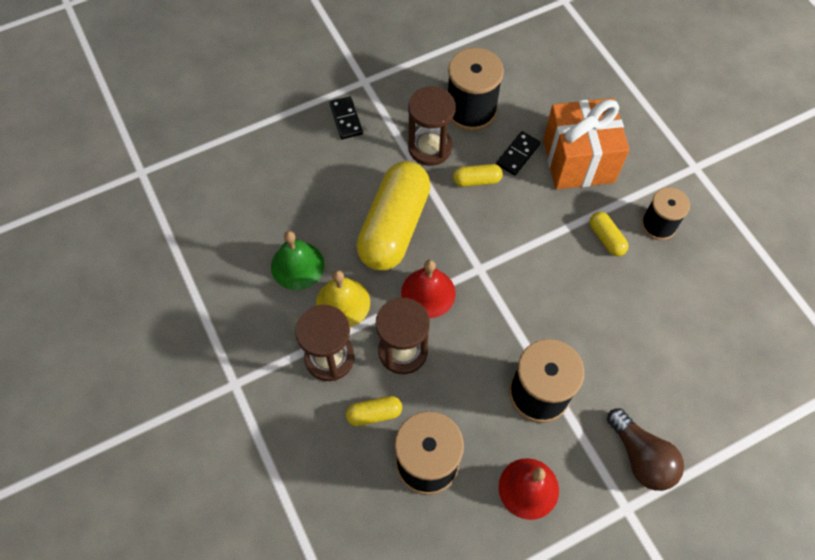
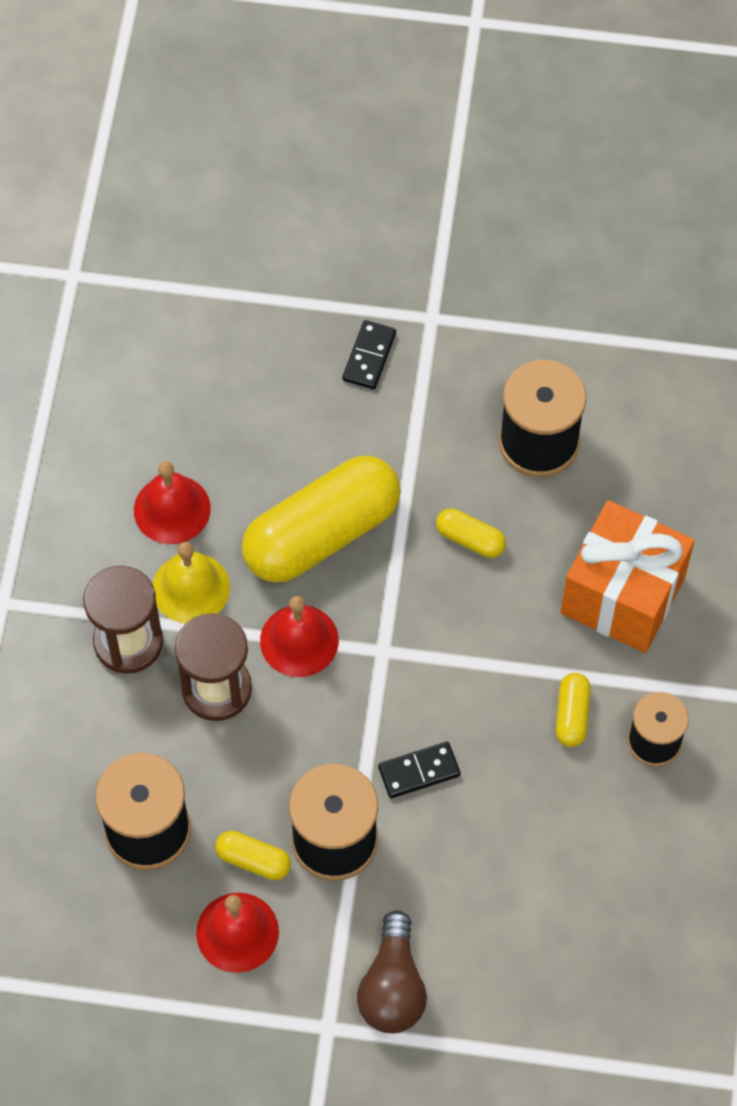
camera: 35 degrees right, 0 degrees up
(297, 265) = (172, 509): green bell -> red bell
(374, 414) = (131, 738): yellow capsule -> yellow capsule (253, 860)
(430, 147) = (445, 459): brown hourglass -> none
(517, 154) = (550, 538): black domino -> black domino (419, 771)

